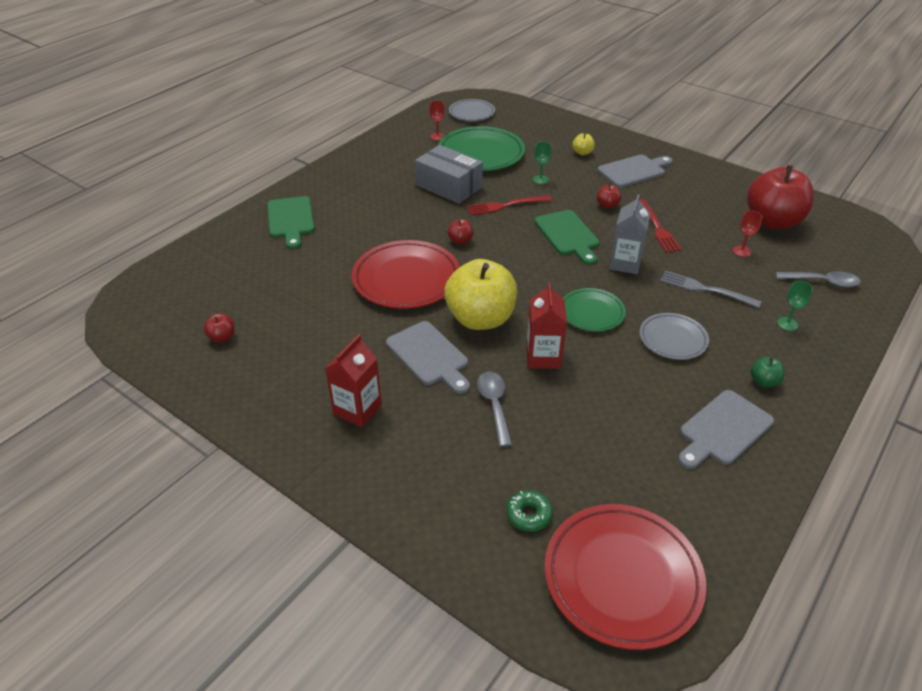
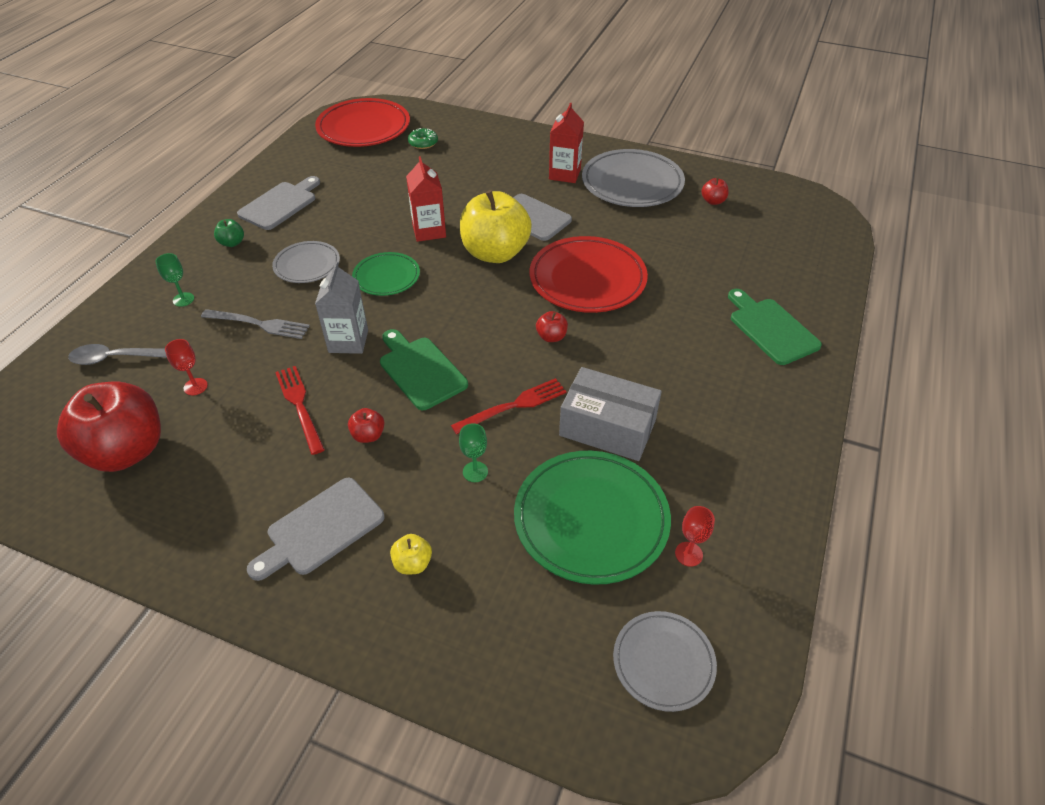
camera: 165 degrees right, 5 degrees up
(288, 379) = (632, 183): none -> grey plate
(494, 405) = (462, 192): grey spoon -> none

